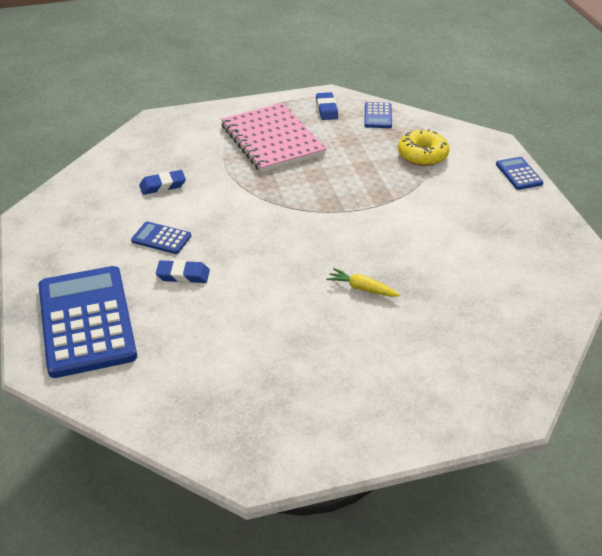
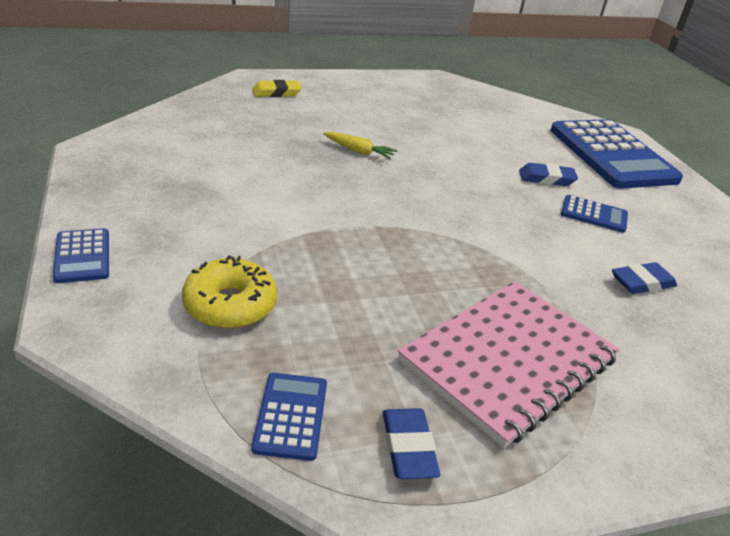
camera: 175 degrees right, 5 degrees down
(272, 140) = (508, 360): pink notebook -> pink notebook turned 75 degrees clockwise
(471, 380) = (276, 93): none -> yellow eraser

